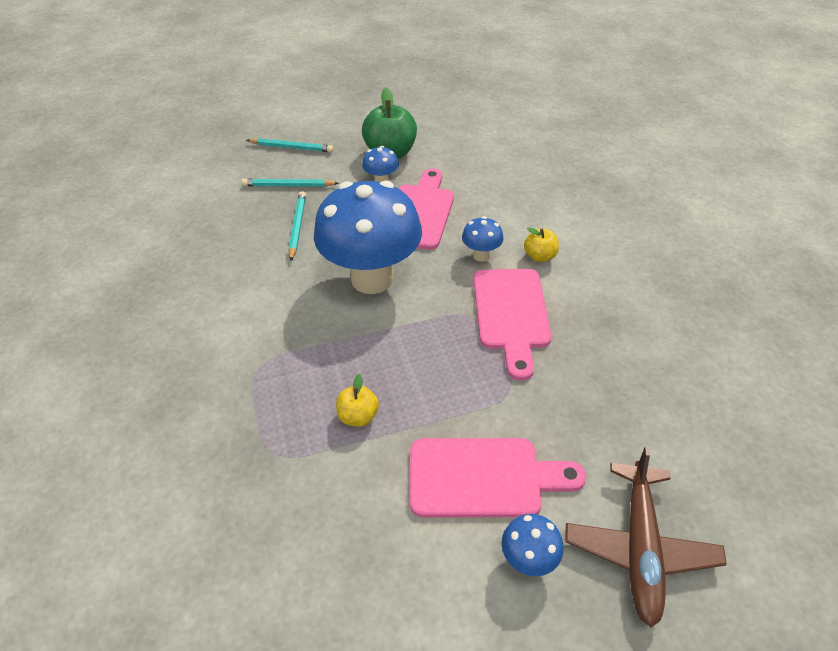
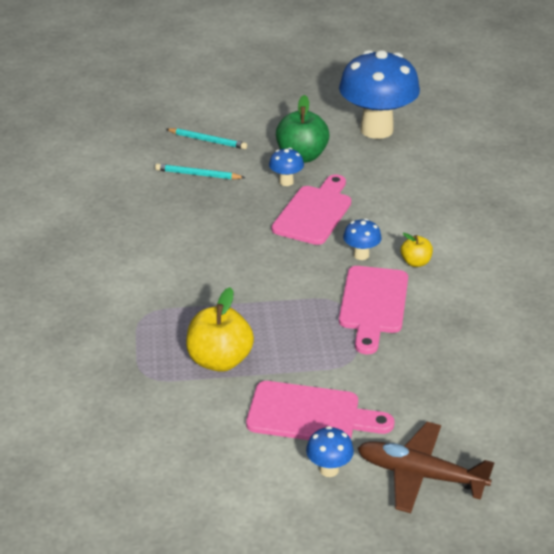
camera: 10 degrees right, 10 degrees down
(297, 226) = (199, 211): turquoise pencil -> none
(358, 416) = (220, 360): yellow apple -> yellow apple, size x1.88
(372, 279) = (256, 261): blue mushroom -> blue mushroom (376, 130)
(639, 547) = (420, 475): brown plane -> brown plane turned 90 degrees clockwise

